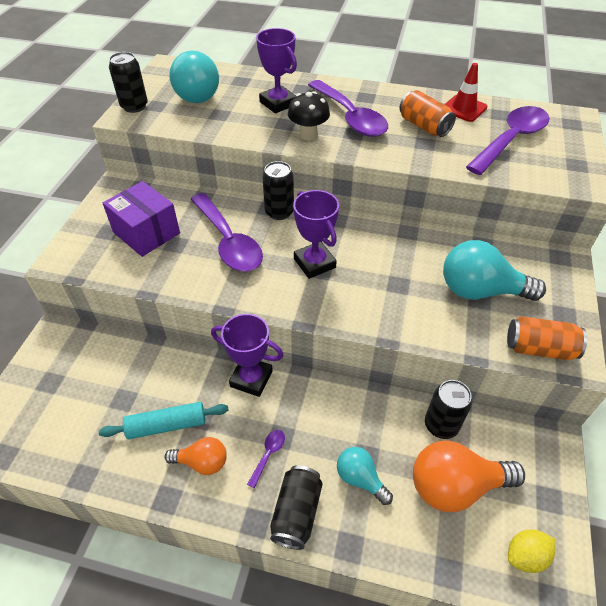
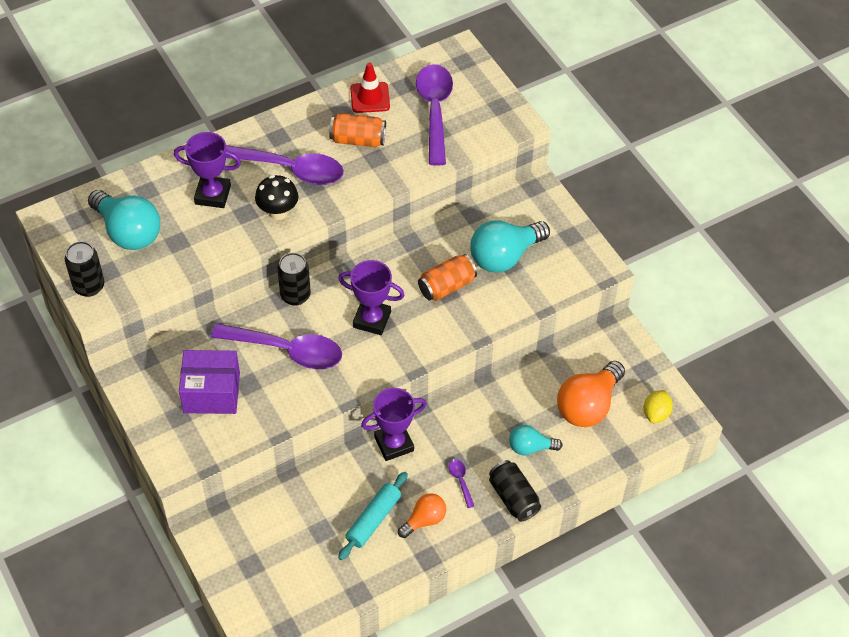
camera: 45 degrees left, 5 degrees up
(441, 425) = (547, 374): black can -> none
(539, 348) = (575, 274): orange can -> orange can (446, 286)

